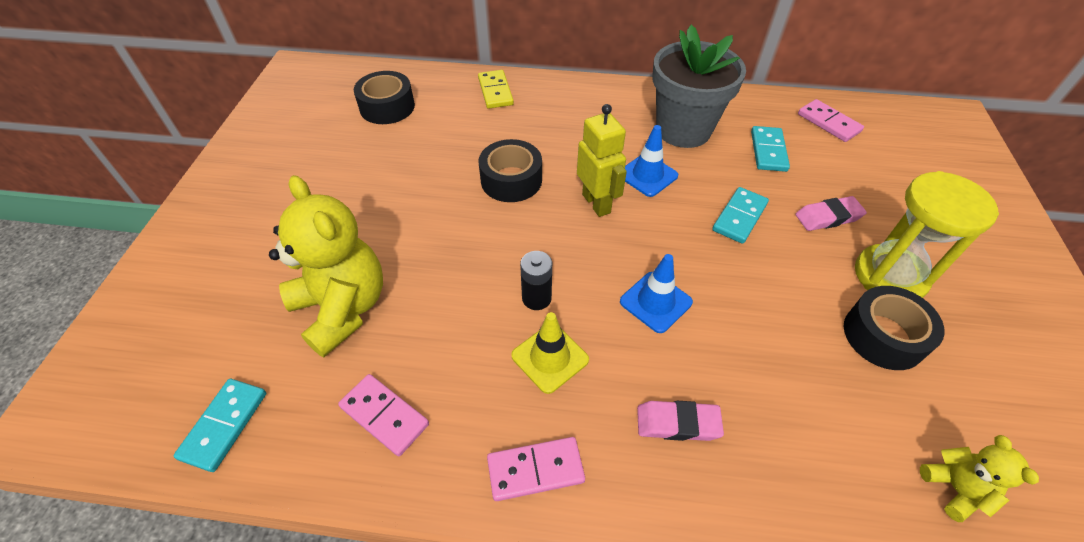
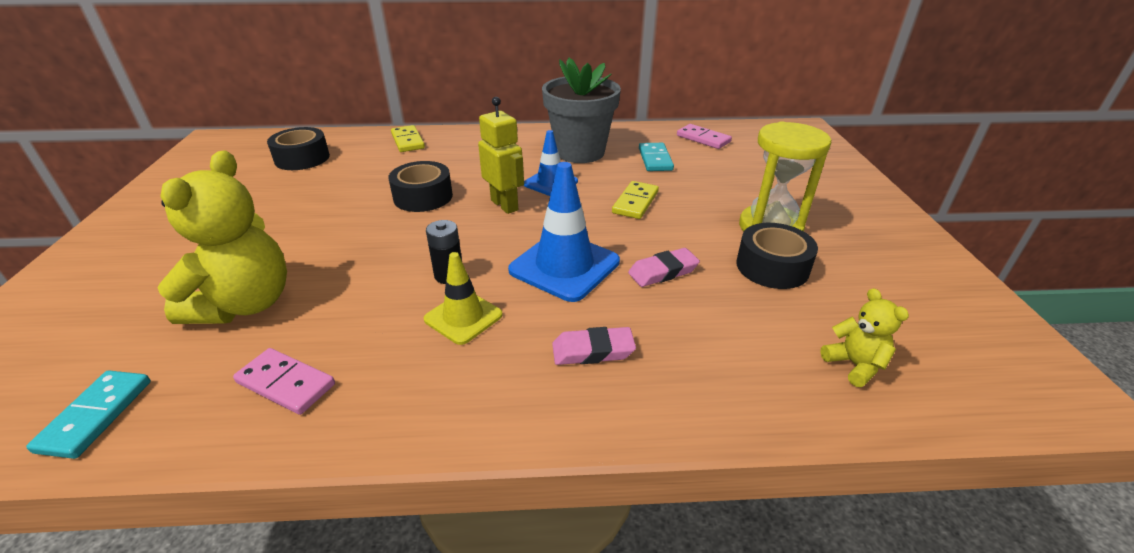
camera: 10 degrees left, 15 degrees down
(343, 308) = (245, 304): yellow teddy bear -> yellow teddy bear turned 60 degrees clockwise
(535, 469) = (450, 406): pink domino -> none
(655, 302) = (564, 266): blue traffic cone -> blue traffic cone, size x1.62
(739, 217) = (635, 202): turquoise domino -> yellow domino
(828, 217) = (712, 195): pink eraser -> pink eraser (663, 272)

